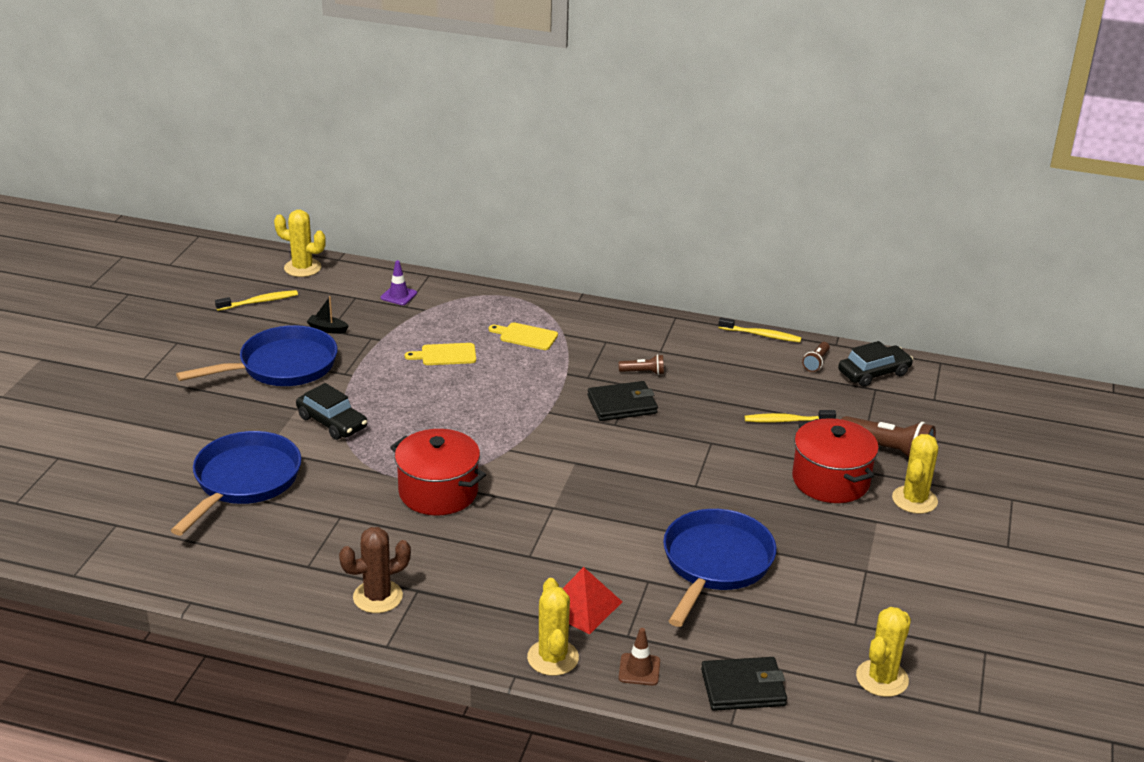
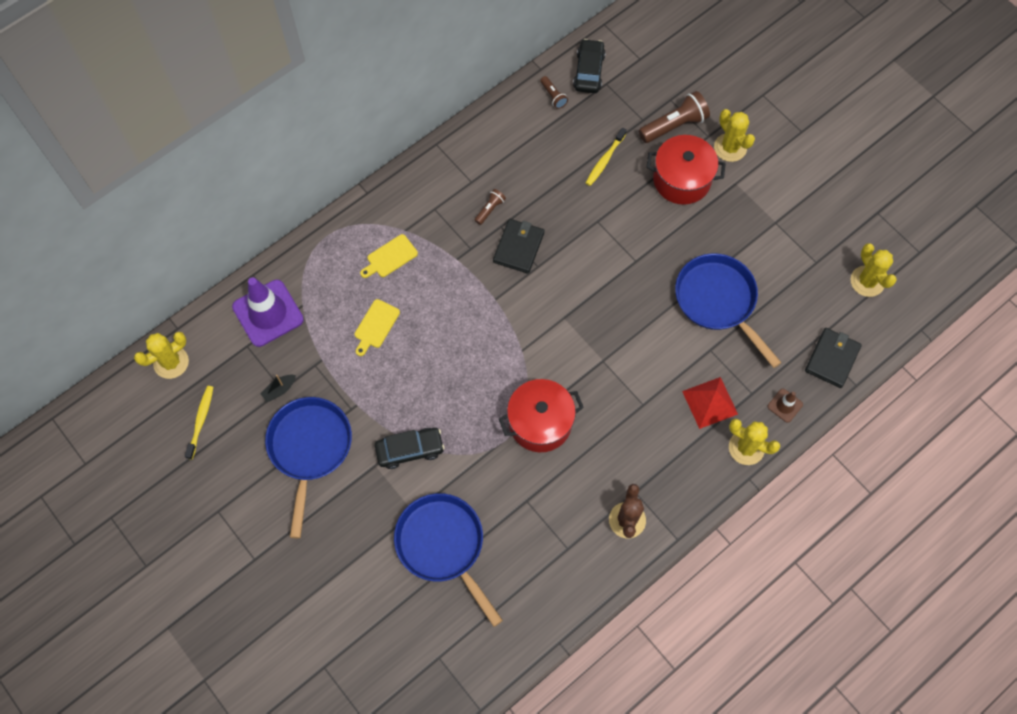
camera: 55 degrees left, 35 degrees up
(398, 295) = (268, 313): purple traffic cone -> purple traffic cone, size x2.13
(761, 335) = (497, 106): yellow toothbrush -> none

